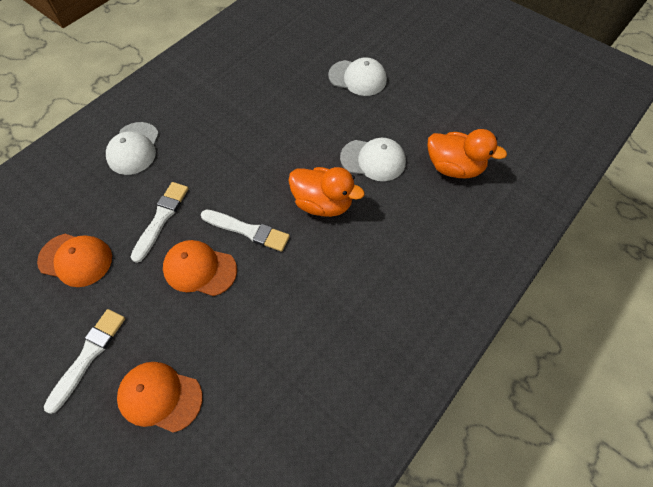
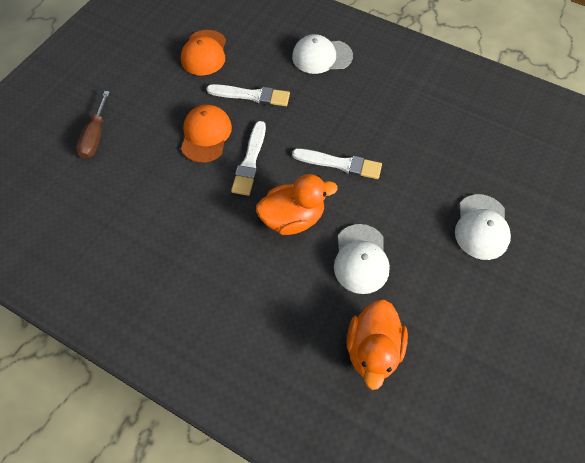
camera: 80 degrees right, 0 degrees up
(88, 356) = (125, 85): white brush -> white brush (340, 164)
(160, 396) = (95, 136): orange cap -> brown screwdriver
(323, 203) = (293, 218): orange duck -> orange duck turned 120 degrees counterclockwise

